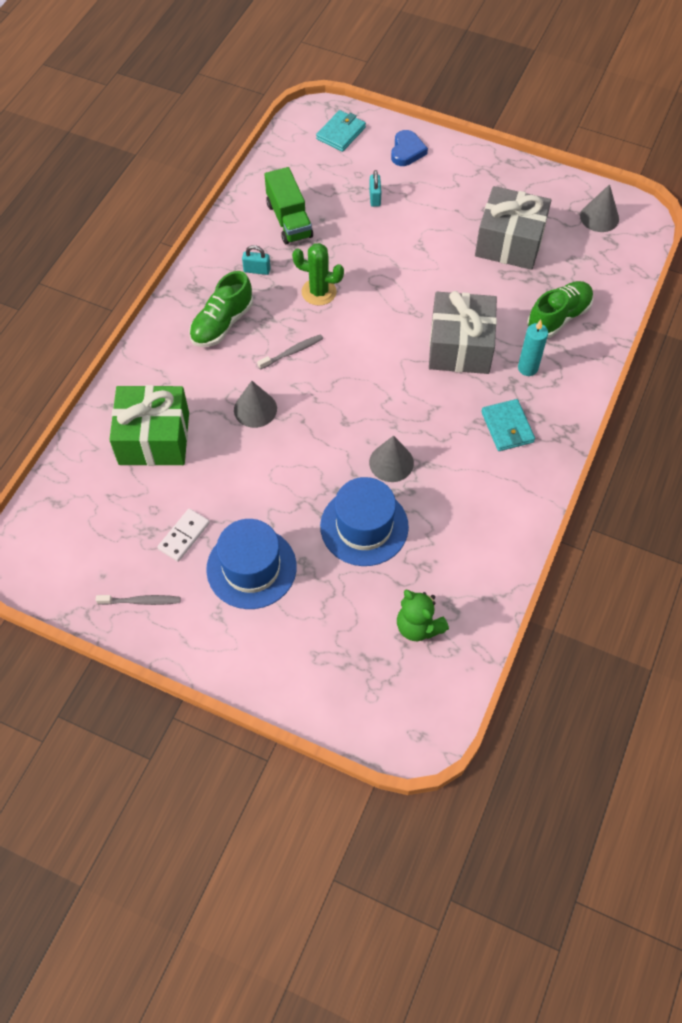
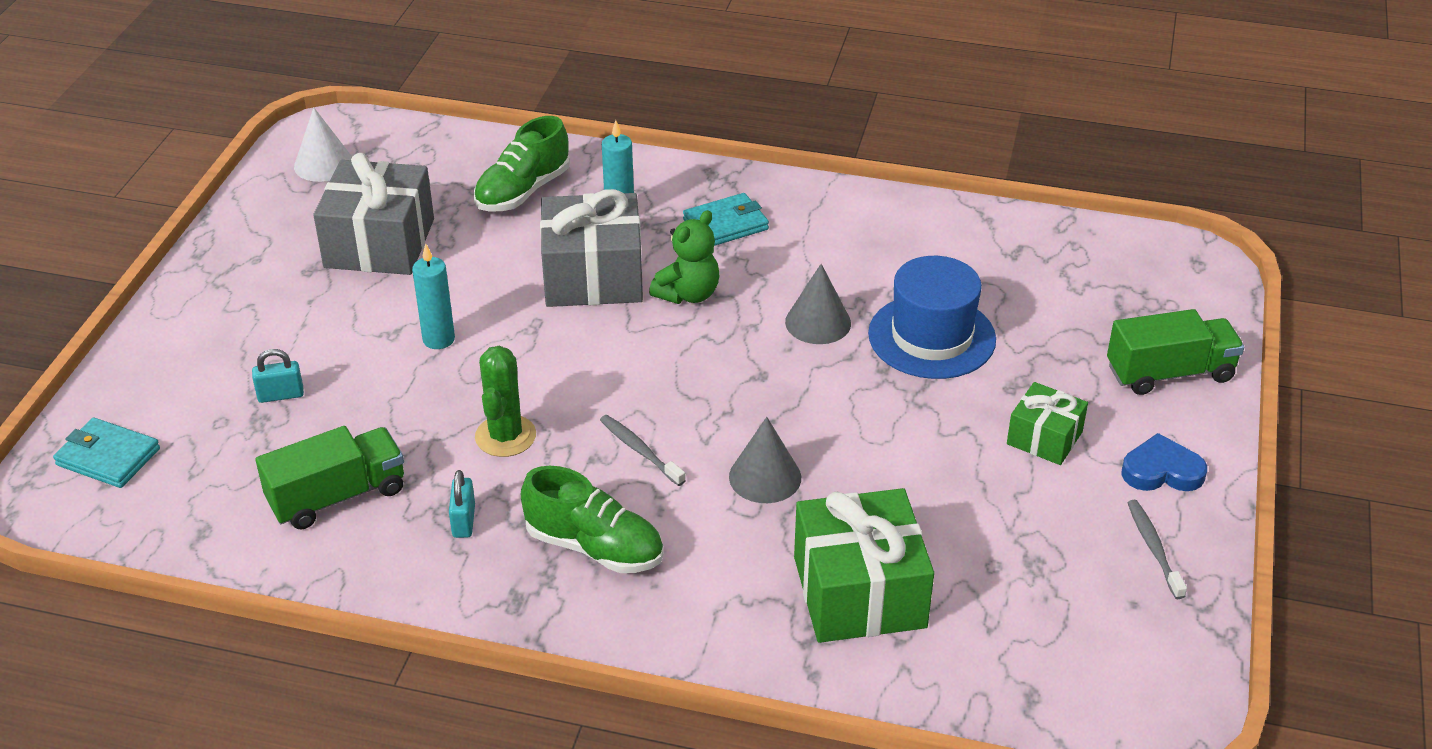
camera: 100 degrees left, 20 degrees down
(184, 536) = (1025, 520): white domino -> none
(251, 568) = (1044, 438): blue hat -> green gift
(296, 668) = (1170, 373): none -> green truck
(407, 151) = (164, 368): blue heart -> blue heart (1161, 471)
(410, 267) = (438, 339): none -> turquoise candle
(418, 626) = (1056, 275): green teddy bear -> green teddy bear (688, 294)
(558, 317) = (523, 191): green shoe -> green shoe turned 90 degrees counterclockwise
(599, 217) = (324, 164): grey cone -> white cone

